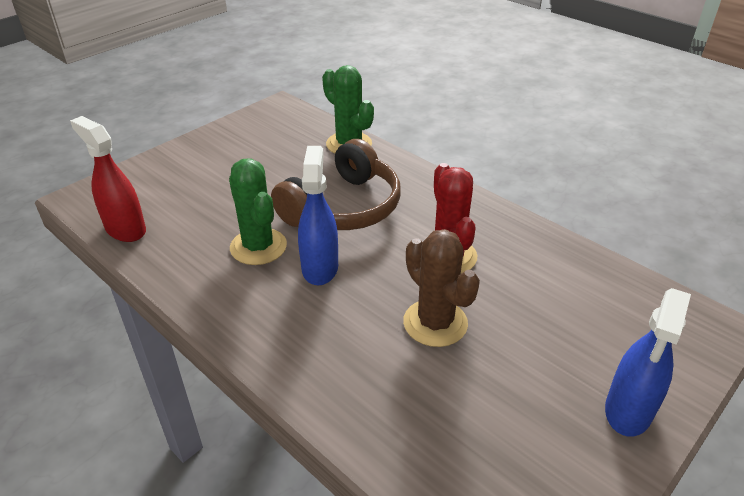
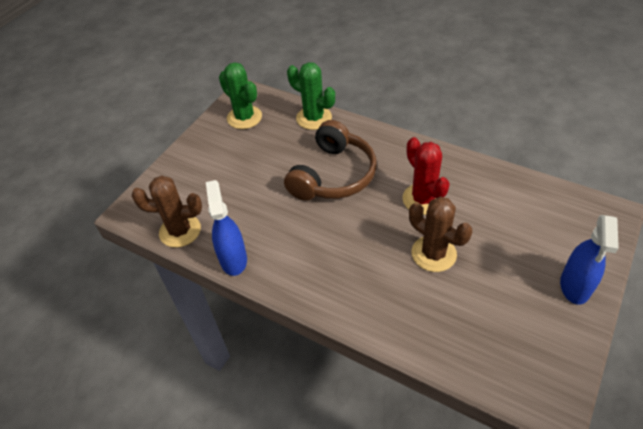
camera: 10 degrees left, 10 degrees up
(125, 229) = (180, 231): red spray bottle -> brown cactus
(258, 247) = (286, 222): green cactus -> green cactus (244, 117)
(320, 268) = (338, 229): blue spray bottle -> blue spray bottle (233, 259)

